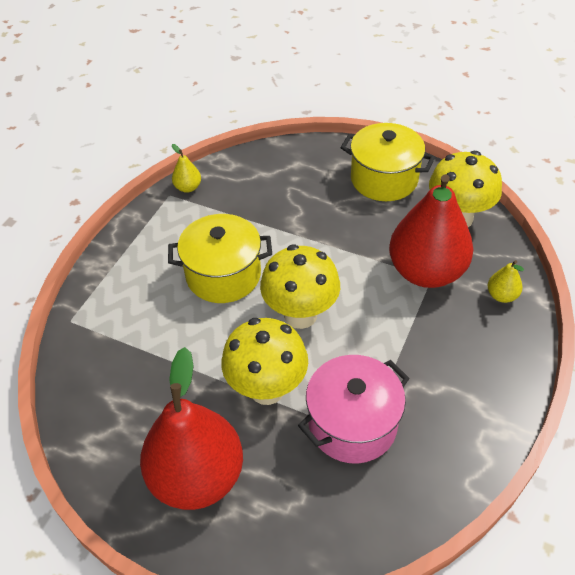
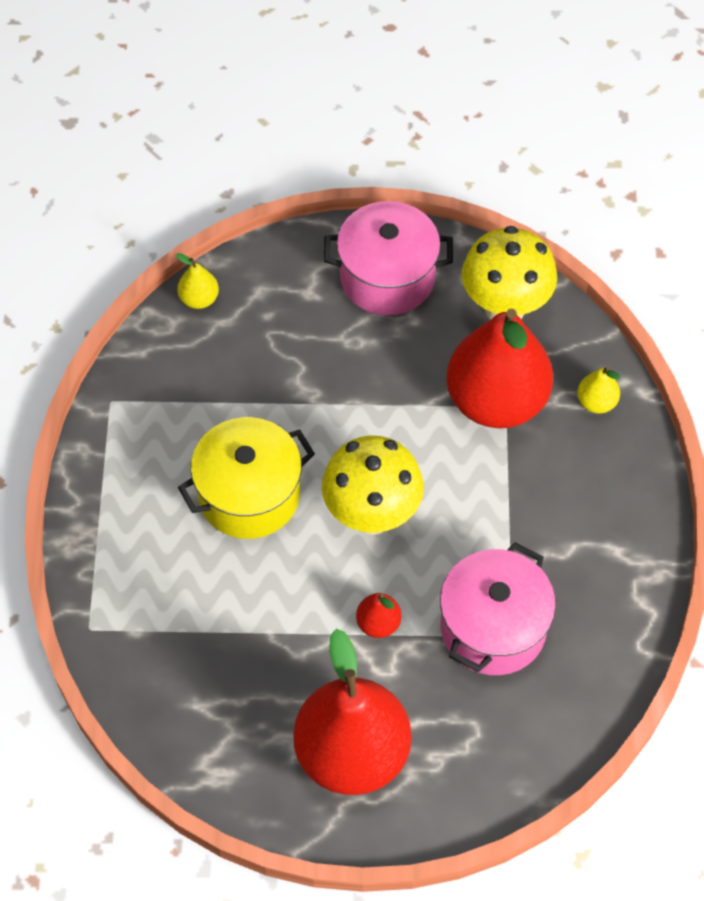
camera: 25 degrees left, 10 degrees up
(188, 187) = (130, 380): yellow pear -> yellow pear (199, 299)
(267, 389) = (378, 623): yellow mushroom -> red pear
(384, 179) = (387, 277): yellow pot -> pink pot

